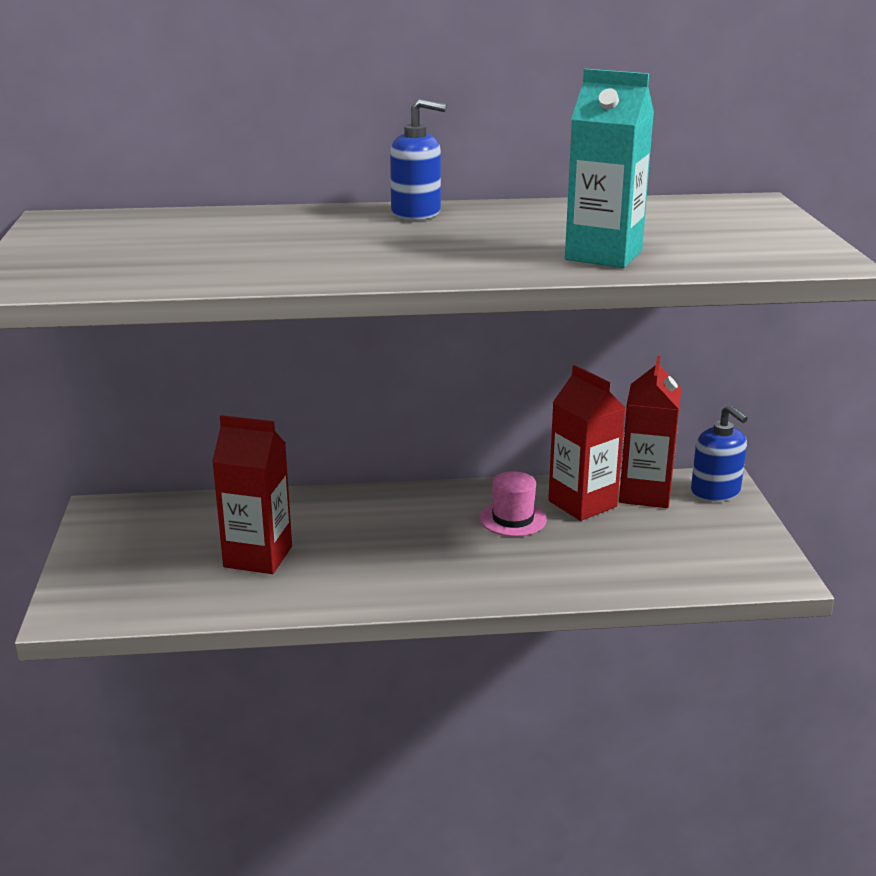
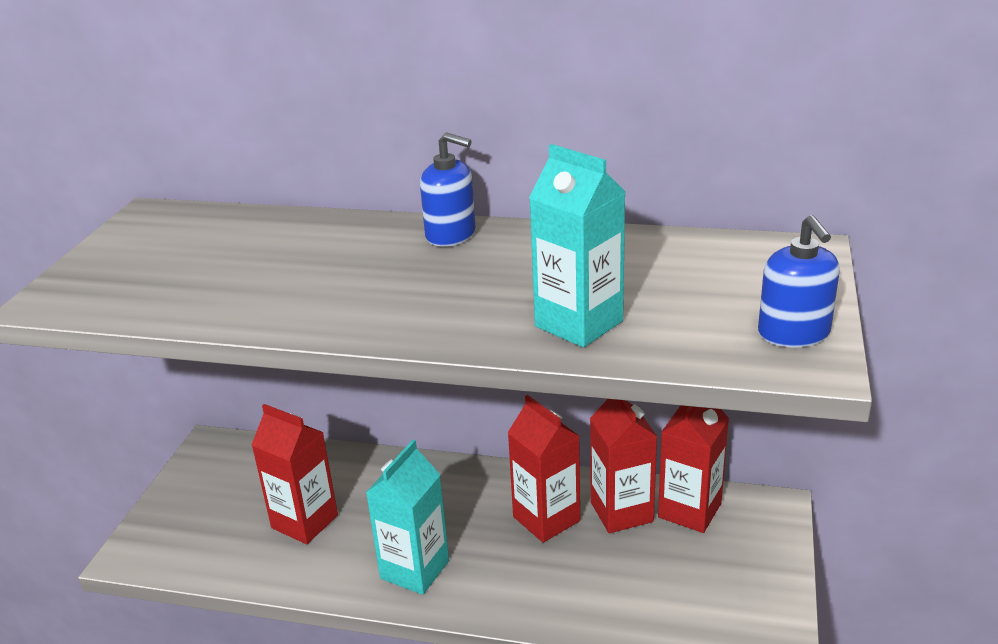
camera: 20 degrees right, 5 degrees up
(404, 576) = (415, 569): none -> turquoise carton
(513, 519) = (546, 519): pink hat -> red carton
(715, 492) = (763, 520): blue soap dispenser -> blue soap dispenser (794, 333)

